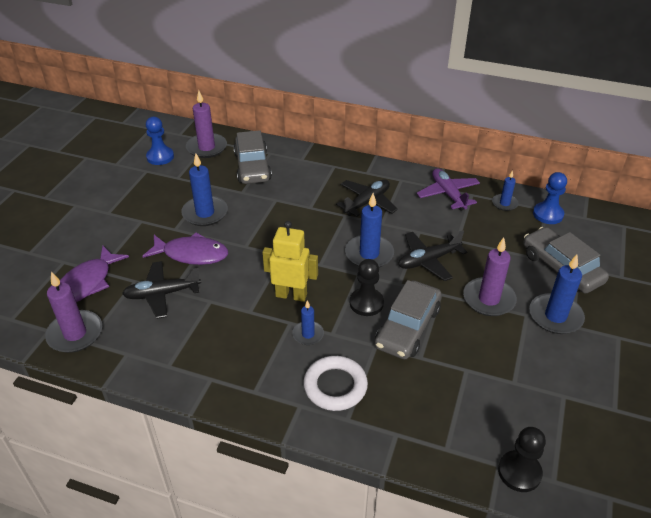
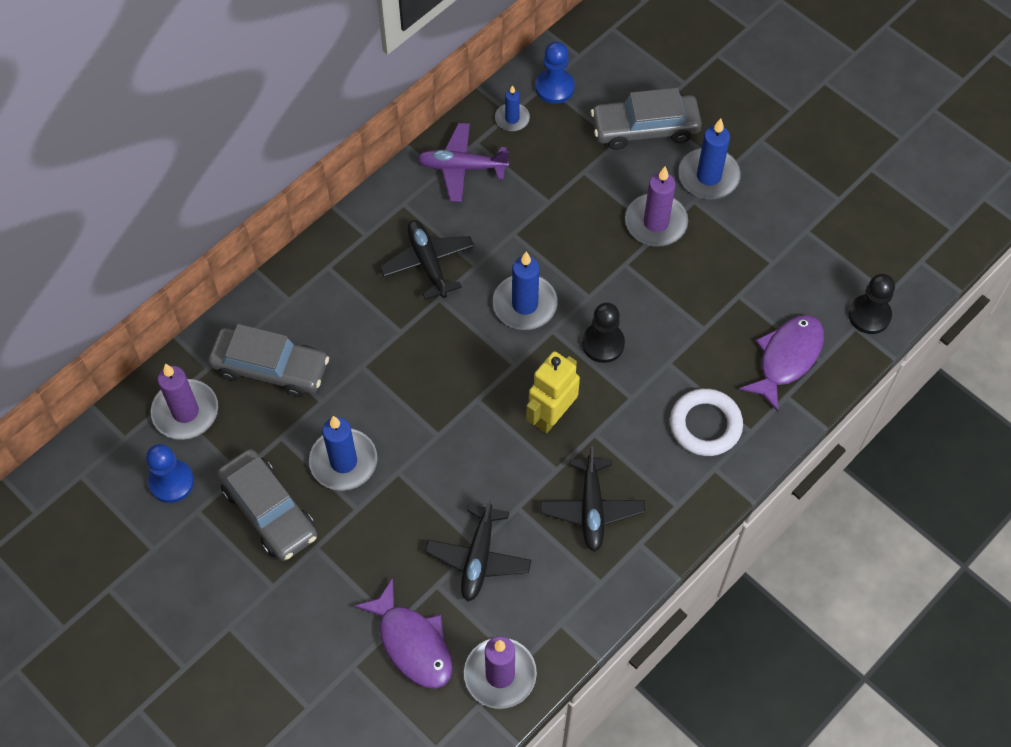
camera: 65 degrees left, 20 degrees up
(192, 254) = (420, 502): purple fish -> purple fish (787, 358)
(308, 334) = (621, 422): blue candle -> none
(407, 327) = (658, 320): grey car -> grey car (269, 511)
(428, 260) = (567, 249): black plane -> black plane (591, 509)

